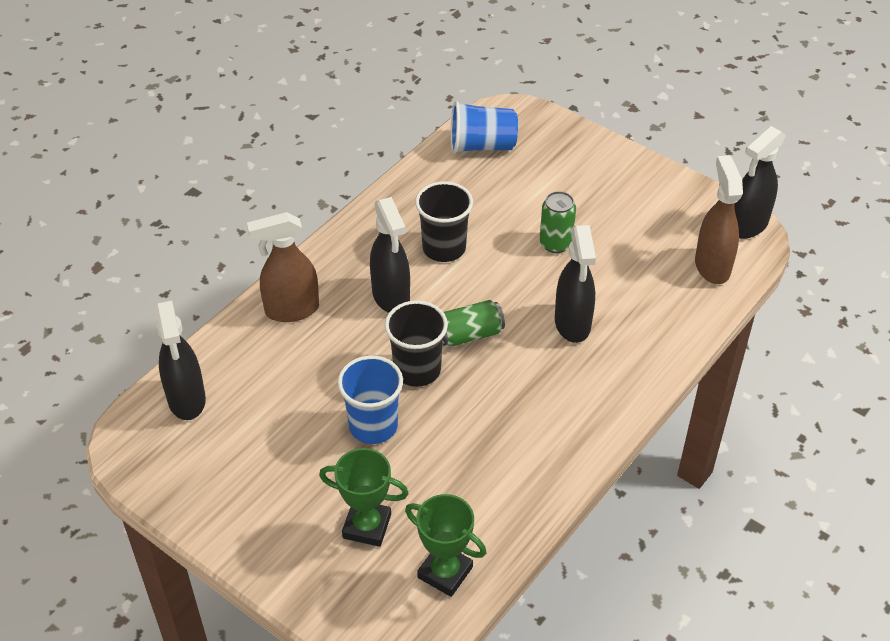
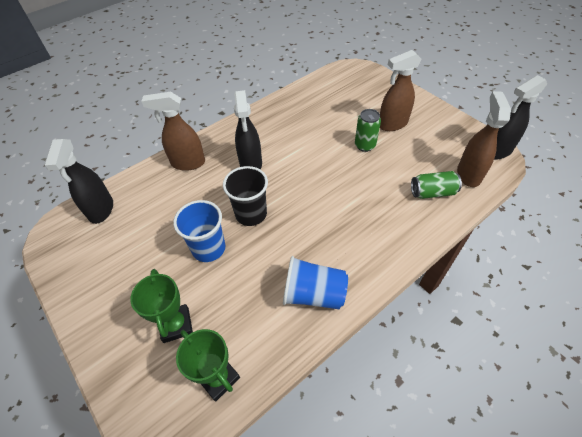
camera: 15 degrees right, 5 degrees up
(367, 526) = (176, 325): green trophy -> green trophy turned 45 degrees clockwise
(444, 248) = (293, 139): black cup -> none
(470, 334) = (293, 195): green can -> green can (432, 192)
(482, 146) = (334, 84): blue cup -> blue cup (313, 294)
(572, 324) = (363, 199): black spray bottle -> none
(589, 204) = (392, 124): none -> brown spray bottle

